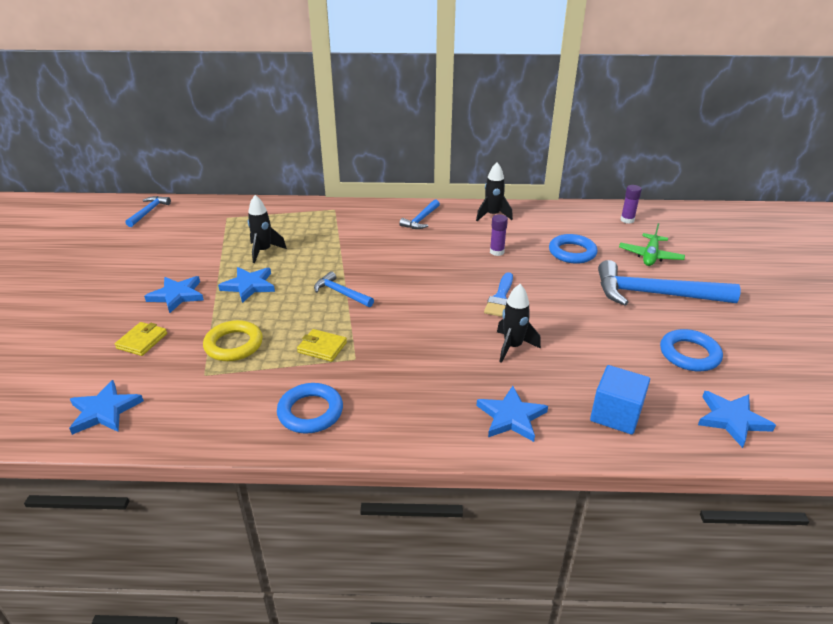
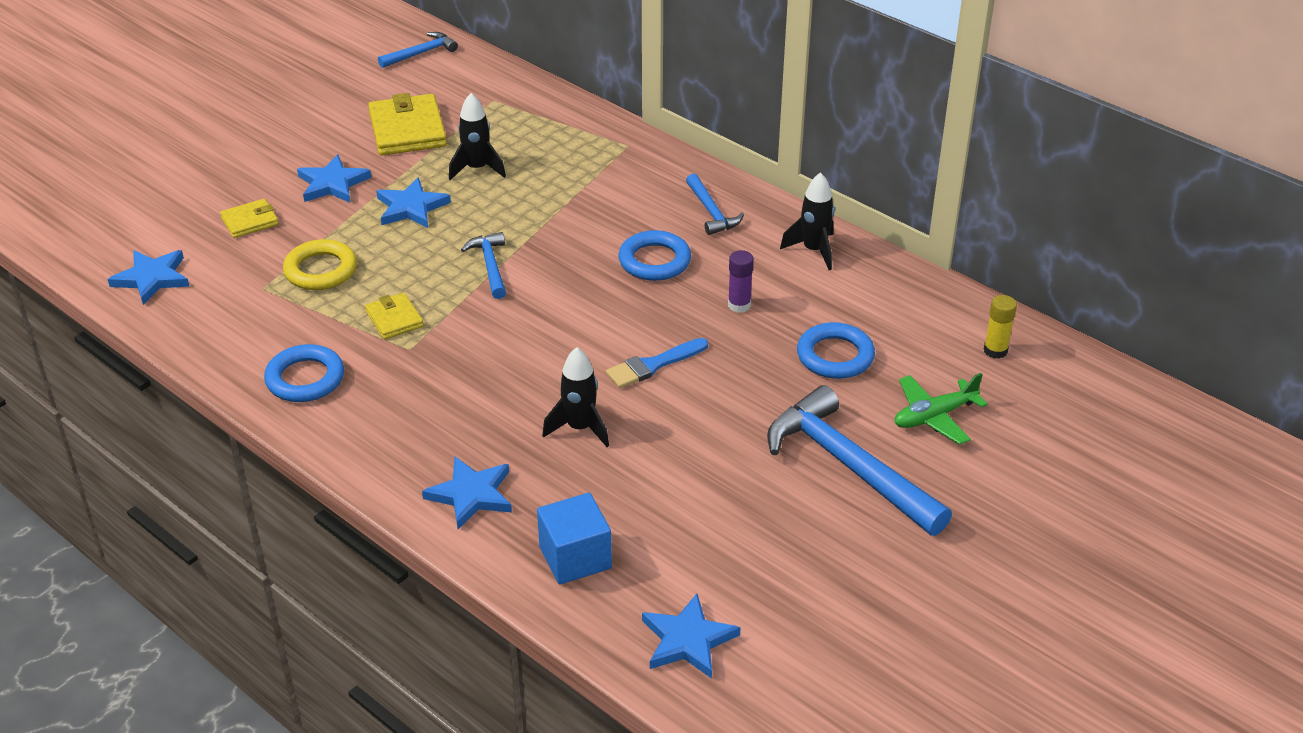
camera: 40 degrees right, 5 degrees up
(191, 250) = (407, 130): none -> yellow wallet
(421, 220) = (711, 212): blue hammer -> blue hammer turned 90 degrees counterclockwise
(627, 220) = (995, 351): purple glue stick -> yellow glue stick
(689, 354) = (763, 553): blue ring -> blue ring (654, 261)

